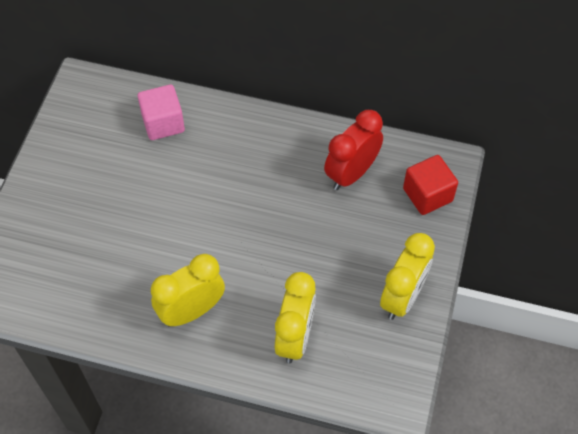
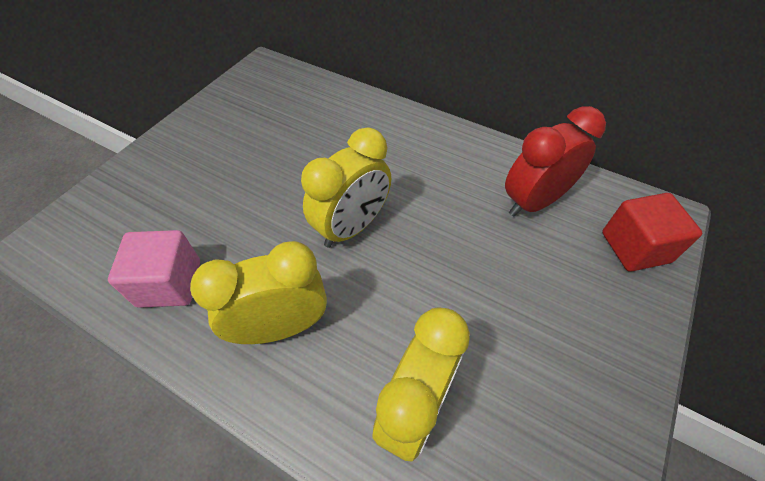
camera: 15 degrees right, 5 degrees down
(163, 123) = (329, 112): pink cube -> pink cube (169, 283)
(402, 297) = (593, 384): yellow clock -> yellow clock (352, 227)

